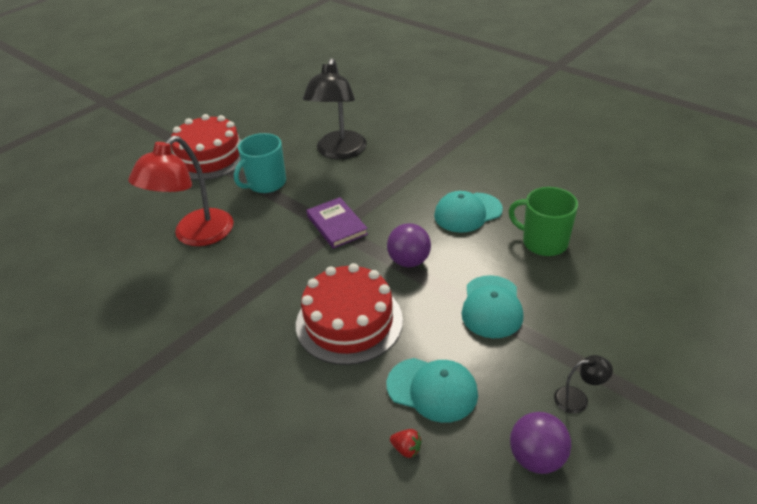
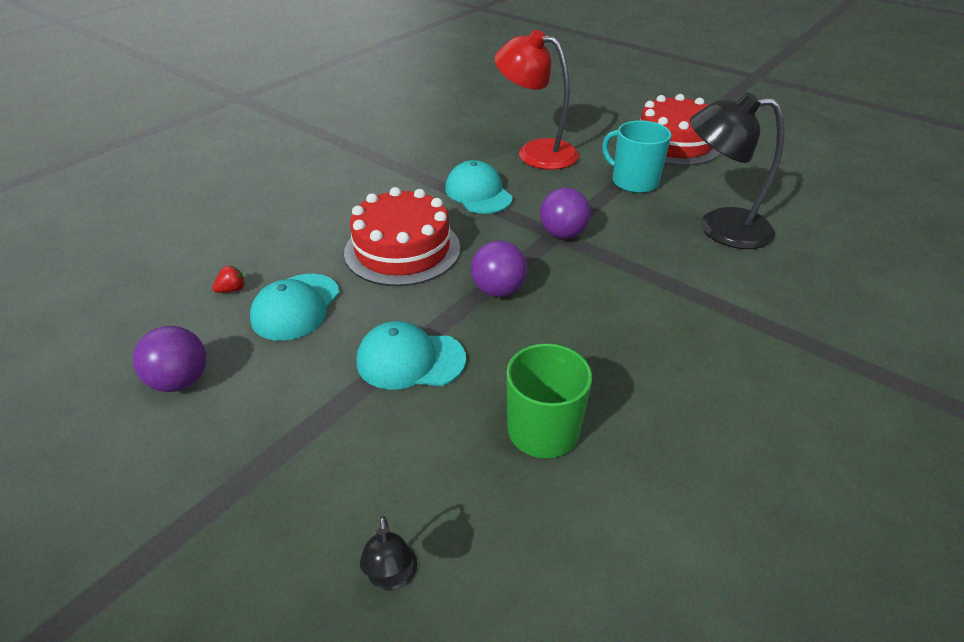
camera: 85 degrees right, 0 degrees up
(337, 225) = (562, 234): purple book -> purple ball
(406, 449) = (232, 289): red strawberry -> red strawberry turned 150 degrees counterclockwise
(467, 212) = (606, 346): turquoise cap -> turquoise cap (478, 193)
(578, 399) = (242, 428): black lamp -> black lamp (392, 578)

